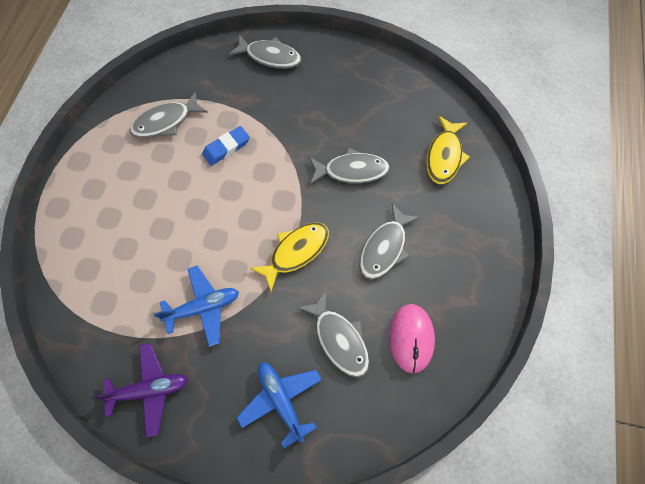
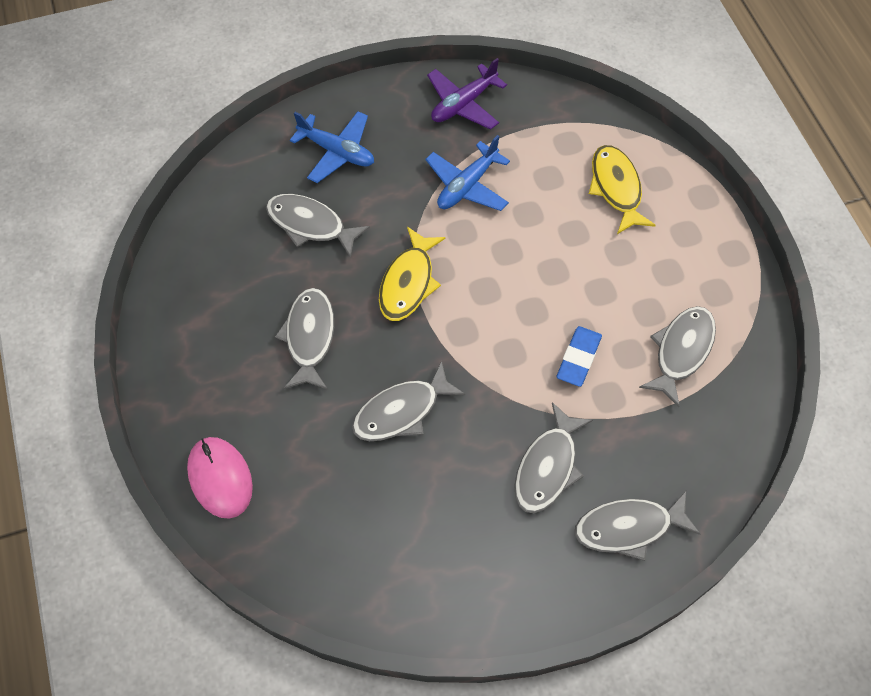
camera: 150 degrees right, 5 degrees down
(289, 102) = (547, 467): none -> grey fish
(411, 338) = (235, 261): pink mouse -> pink mouse (220, 478)
(444, 156) = (289, 497): yellow fish -> yellow fish (616, 188)

